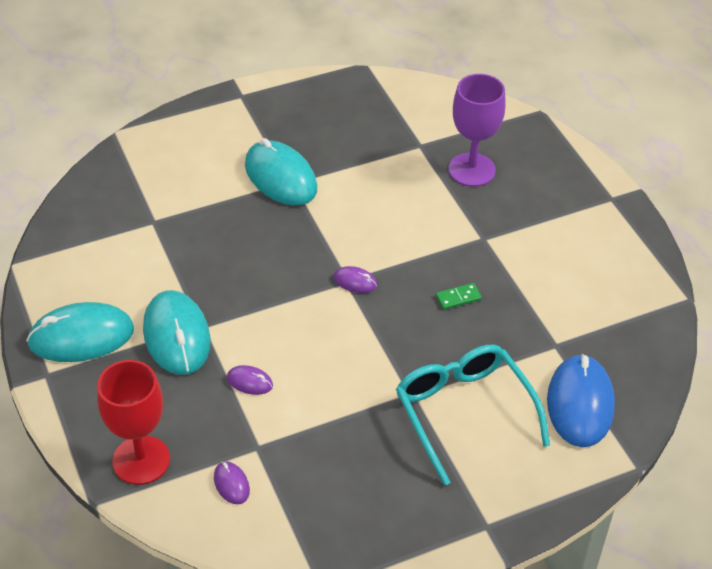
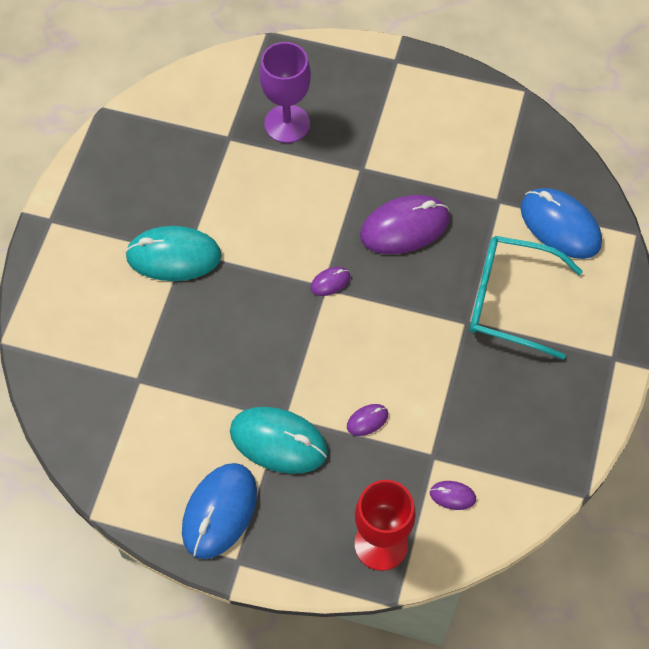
camera: 50 degrees left, 15 degrees up
(81, 337) = (219, 512): turquoise mouse -> blue mouse
(458, 298) = (404, 227): green domino -> purple mouse

